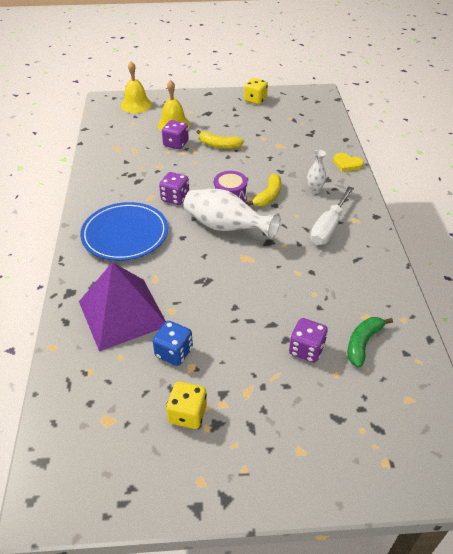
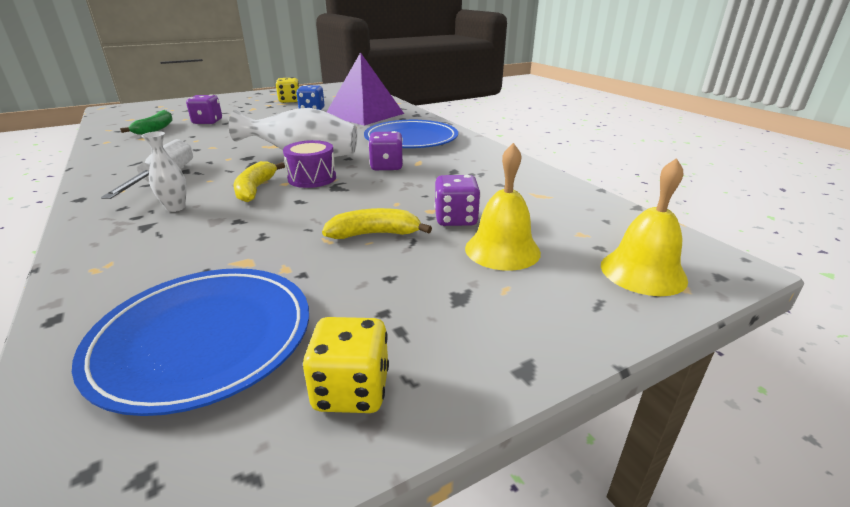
camera: 155 degrees right, 15 degrees down
(294, 121) = (203, 339): none -> blue plate
(347, 164) = (87, 259): yellow heart -> none

